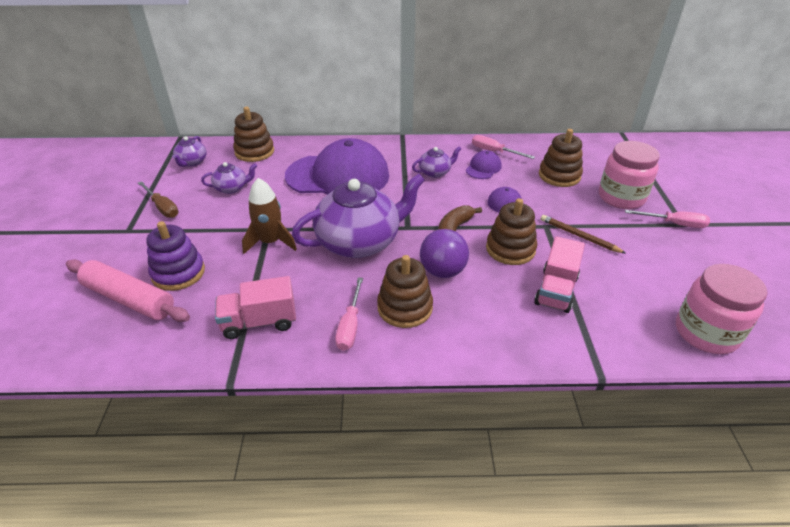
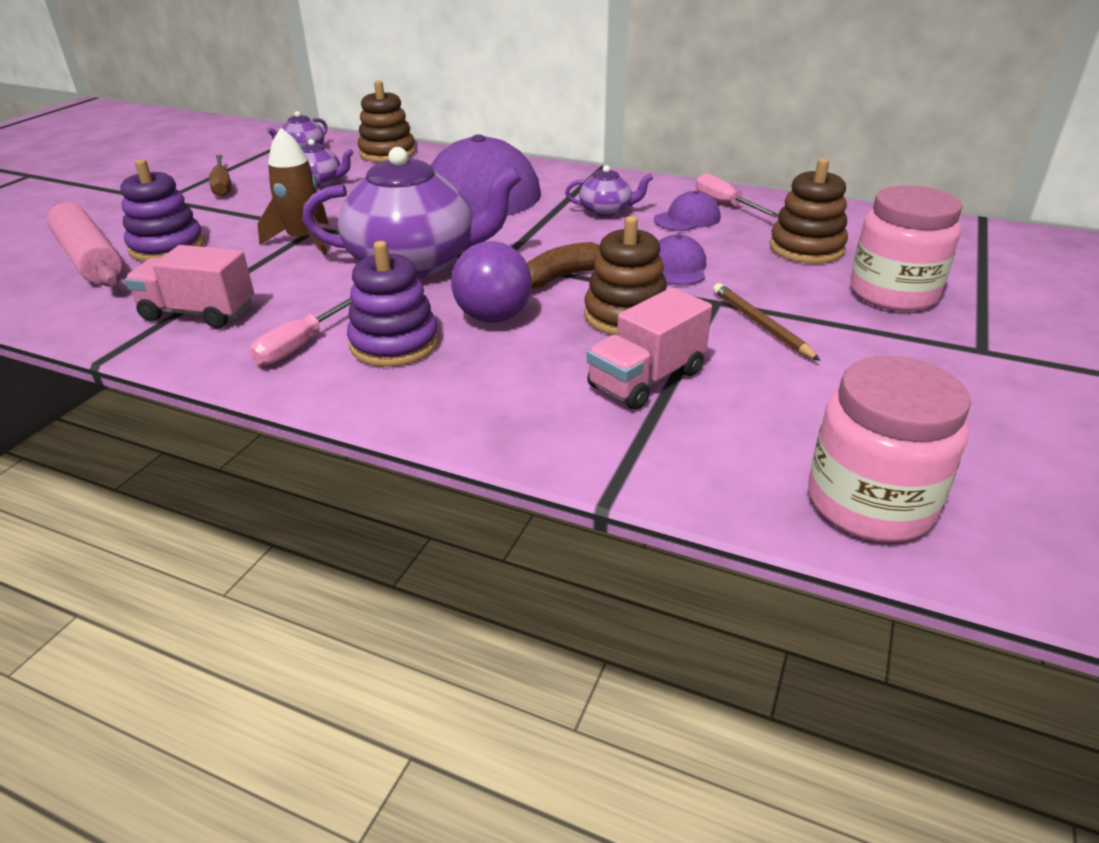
camera: 25 degrees right, 5 degrees down
(405, 308) = (394, 343): brown stacking toy -> purple stacking toy
(674, 224) = (963, 346): pink screwdriver -> none

